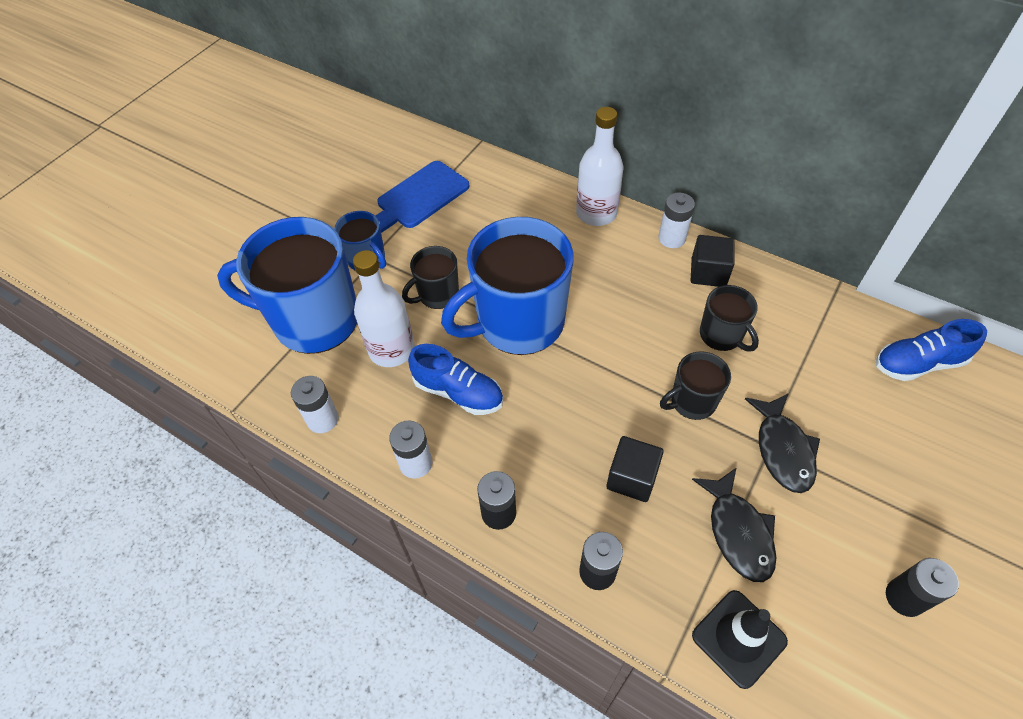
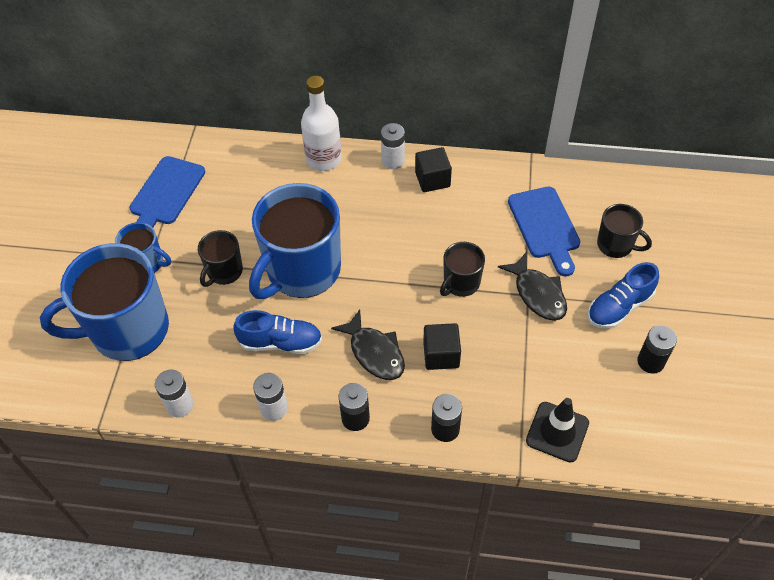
camera: 25 degrees left, 0 degrees up
(391, 349) = (208, 329): white bottle -> none
(722, 335) = (462, 225): black mug -> black mug (616, 245)
(738, 532) = (529, 363): black fish -> black fish (374, 352)
(824, 371) = (545, 226): none -> blue cutting board
(918, 363) = (606, 197): blue shoe -> blue shoe (619, 307)

